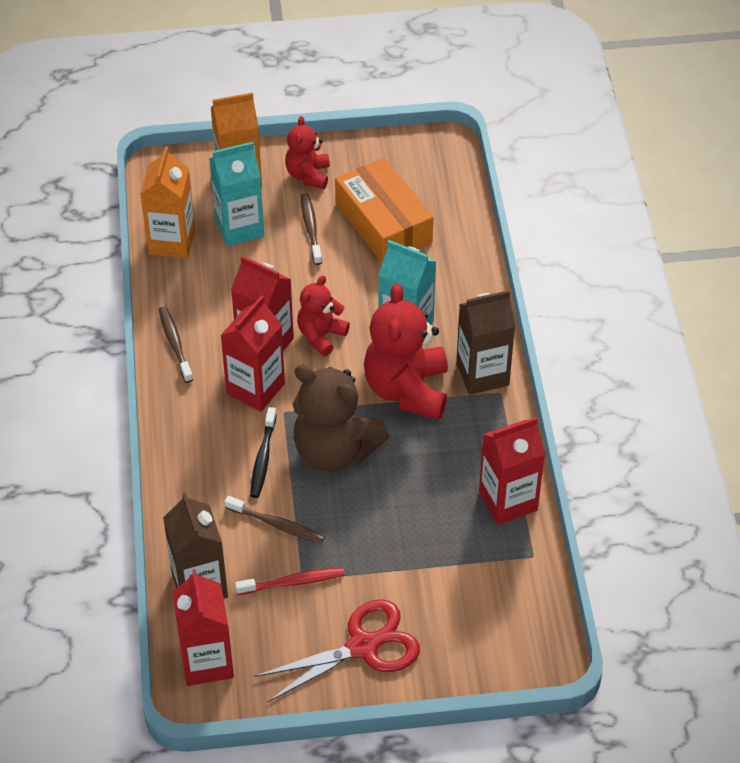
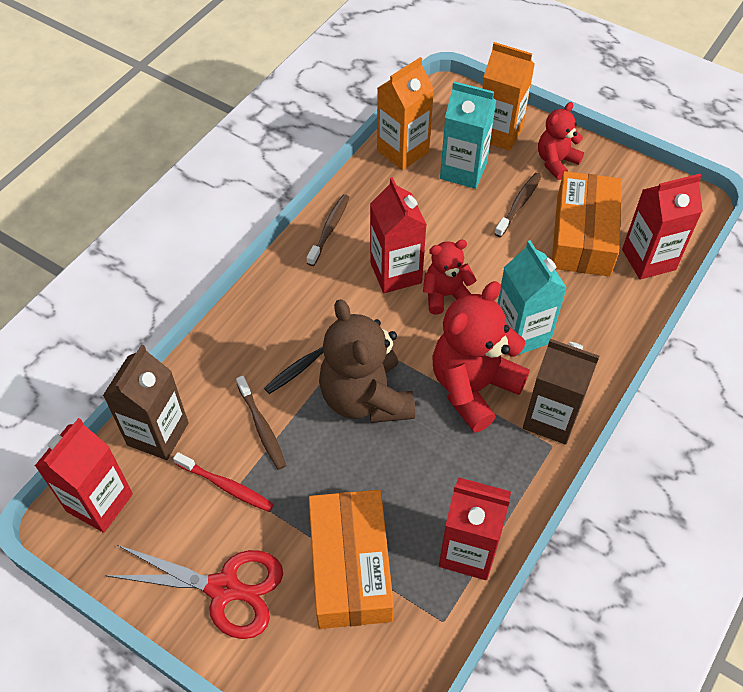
camera: 40 degrees right, 5 degrees up
(255, 389) = (354, 304): red carton -> red carton (648, 259)
(437, 568) = (350, 566): none -> orange box

